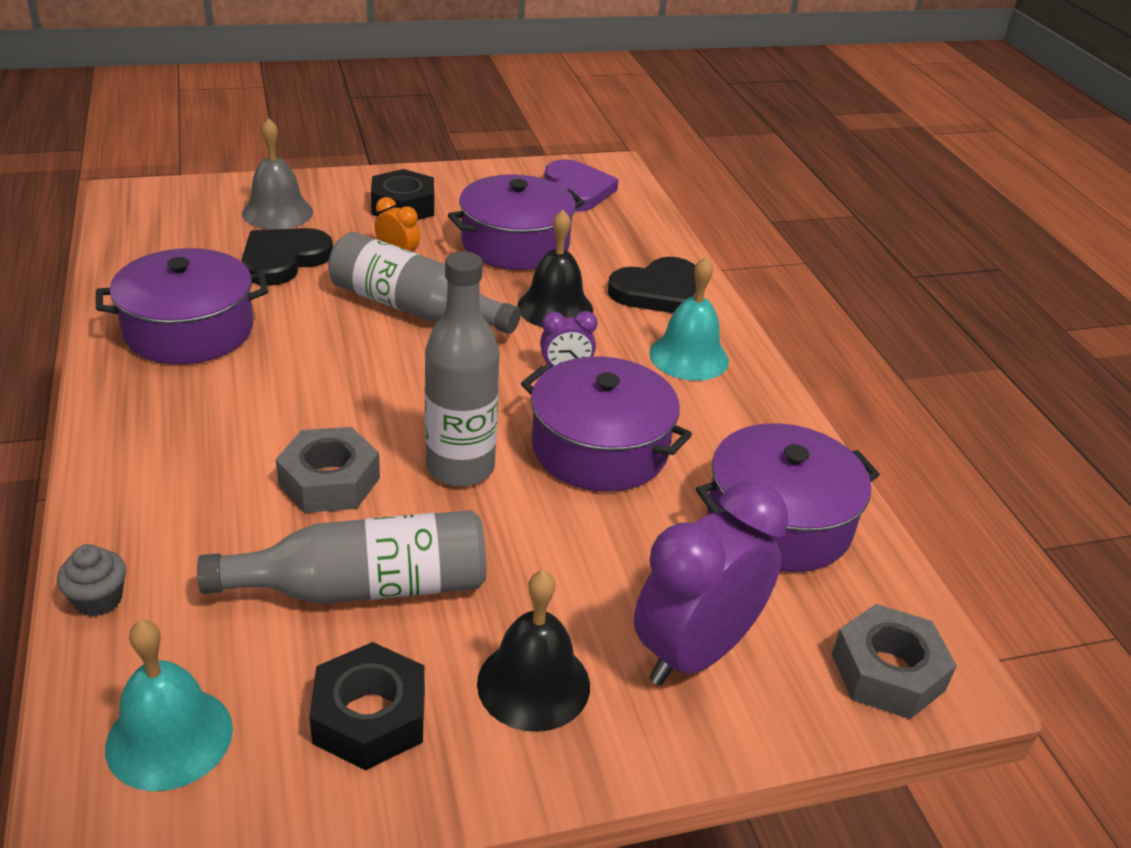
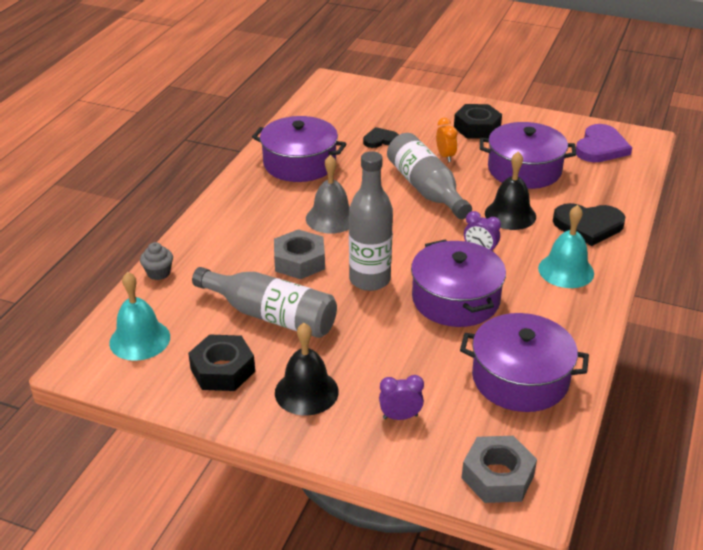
camera: 40 degrees right, 0 degrees up
(277, 212) = (401, 112): grey bell -> grey bell (331, 218)
(283, 259) = (380, 140): black heart -> black heart, size x0.59
(694, 652) = (400, 416): purple clock -> purple clock, size x0.46

